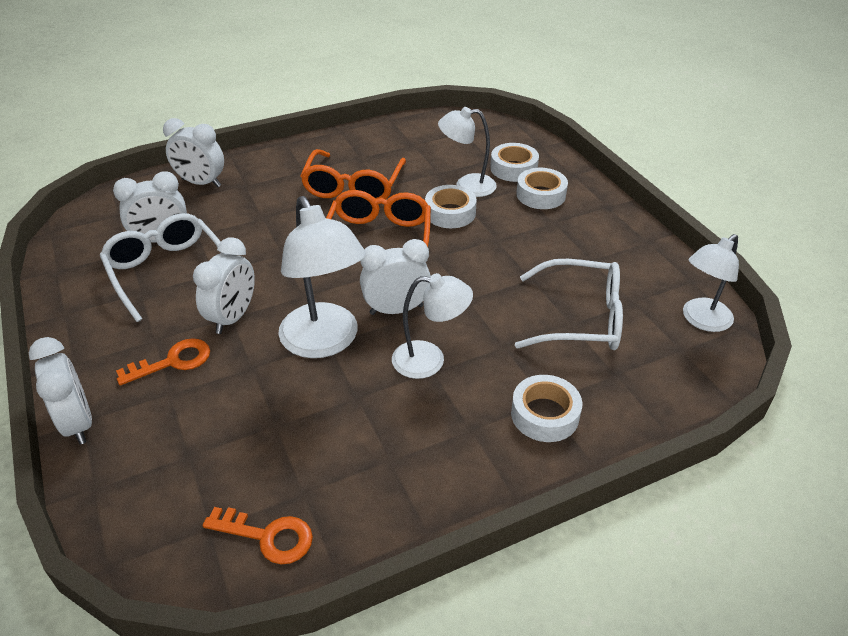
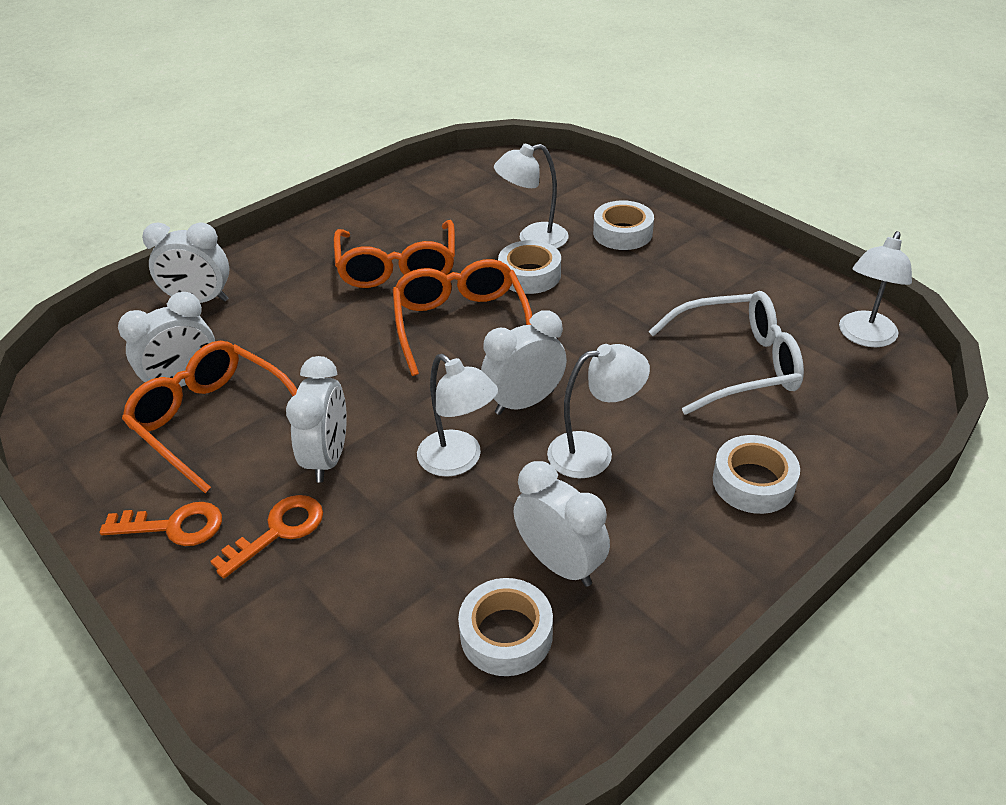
camera: 15 degrees left, 0 degrees up
(78, 423) = (191, 640): white clock -> white clock (560, 564)
(167, 271) = (212, 420): white glasses -> orange glasses
(268, 536) = (509, 712): orange key -> orange key (174, 526)
(325, 342) = (458, 461): white lamp -> white lamp, size x0.64
(513, 168) = (576, 209): white tape -> white tape (506, 634)

